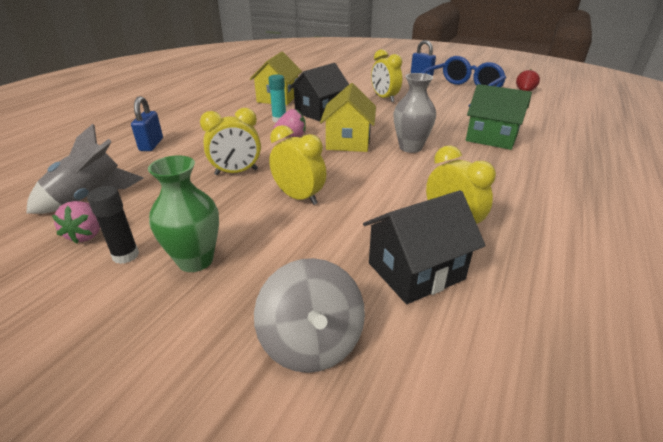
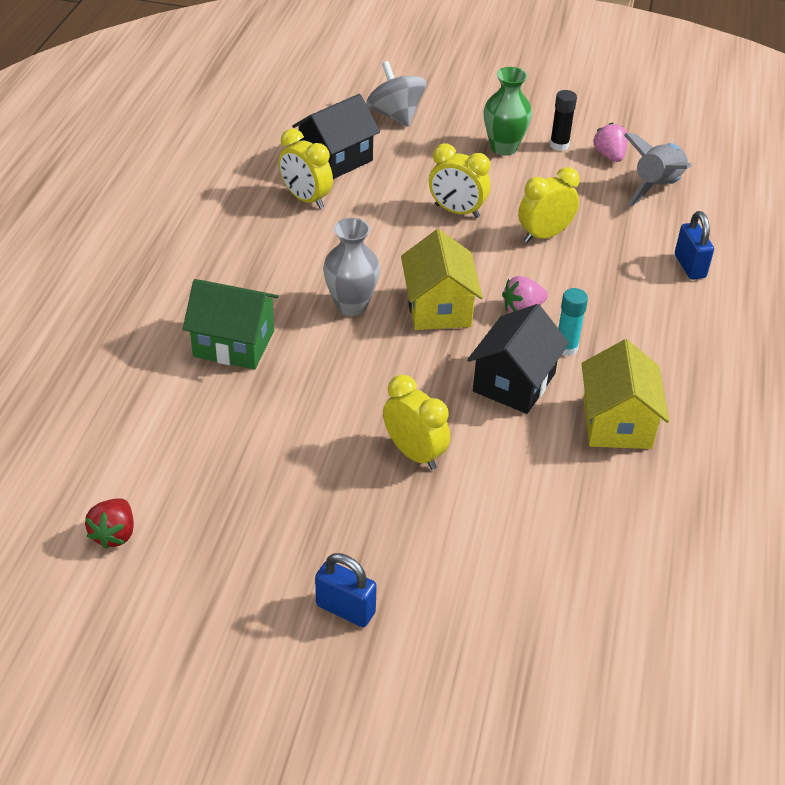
camera: 165 degrees right, 10 degrees up
(461, 91) = (256, 514): blue glasses -> none

